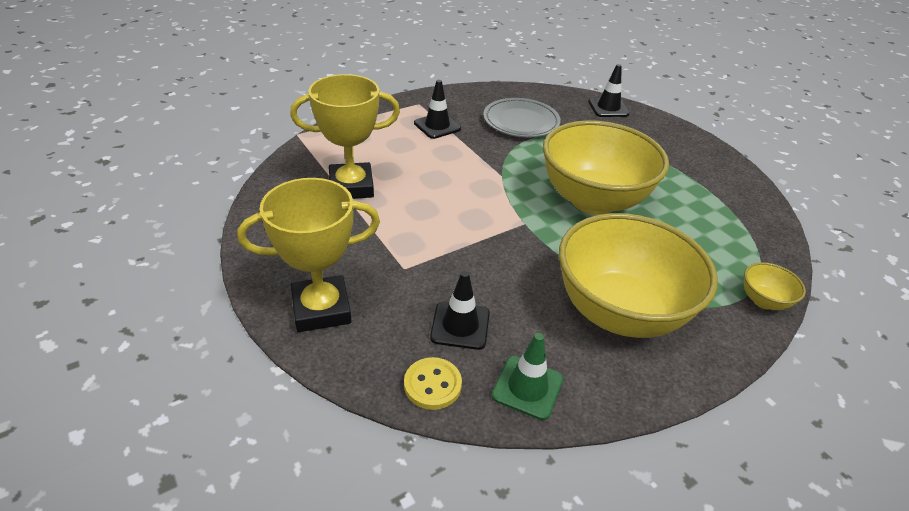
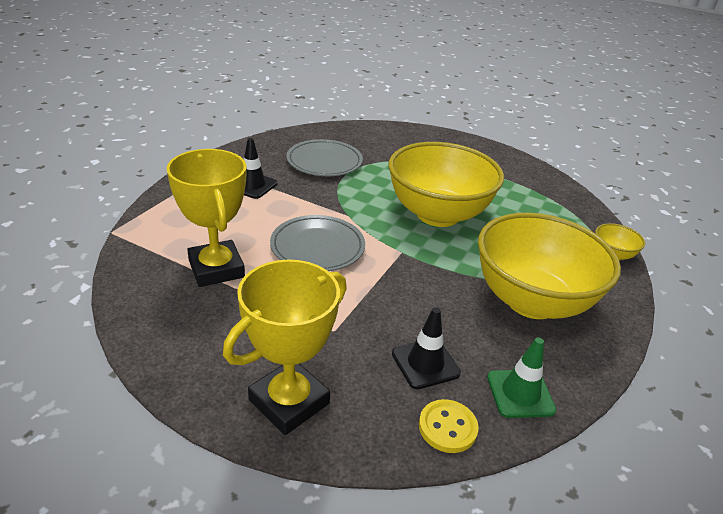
camera: 30 degrees left, 5 degrees down
(351, 186) = (216, 269): yellow trophy -> yellow trophy turned 75 degrees counterclockwise
(449, 195) = (317, 247): none -> grey plate
(608, 108) = (385, 132): black traffic cone -> none

